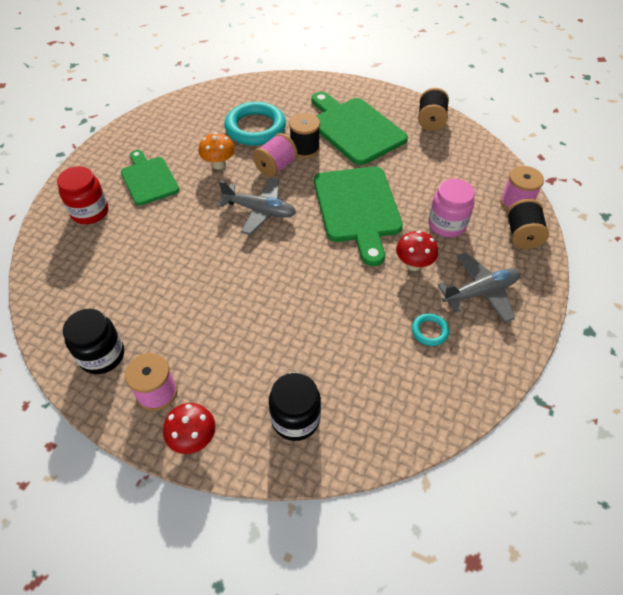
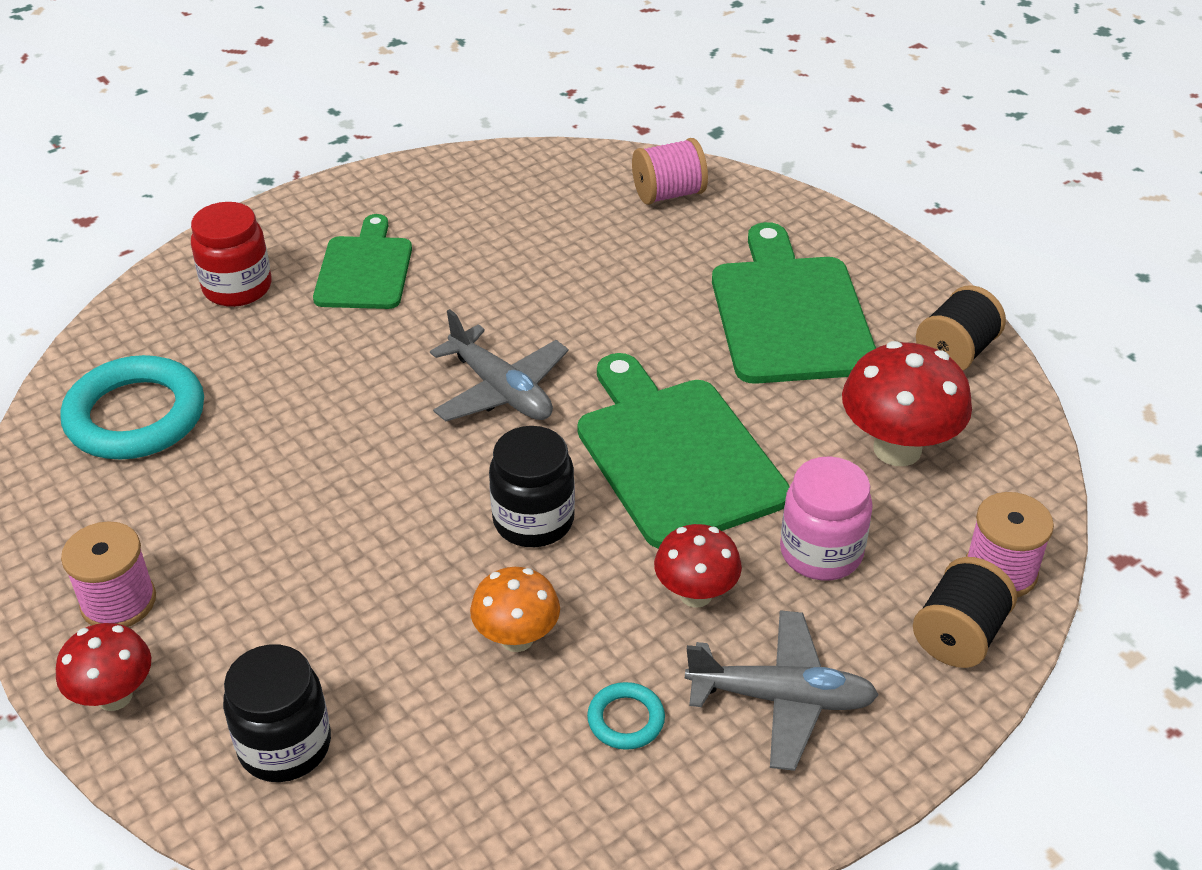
camera: 30 degrees right, 10 degrees down
(102, 355) = (87, 511): black jar -> black jar (533, 520)
(219, 164) = (495, 288): orange mushroom -> orange mushroom (517, 638)
(255, 128) = (608, 248): turquoise ring -> turquoise ring (135, 416)
(275, 167) = (589, 327): pink spool -> pink spool (668, 194)
(304, 148) = (666, 315): black spool -> none
(357, 208) = (675, 455): green cutting board -> green cutting board turned 135 degrees clockwise
(441, 169) = (897, 449): none -> red mushroom

